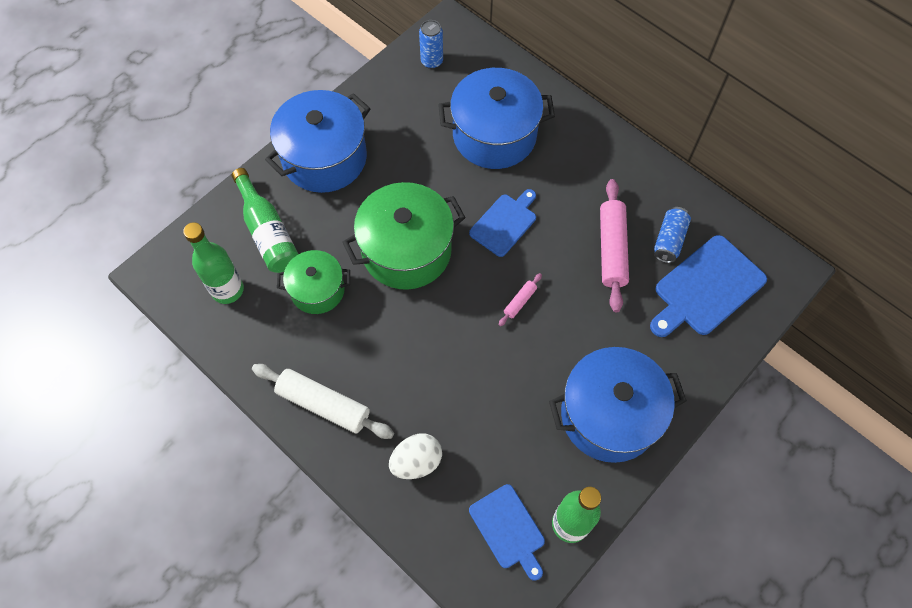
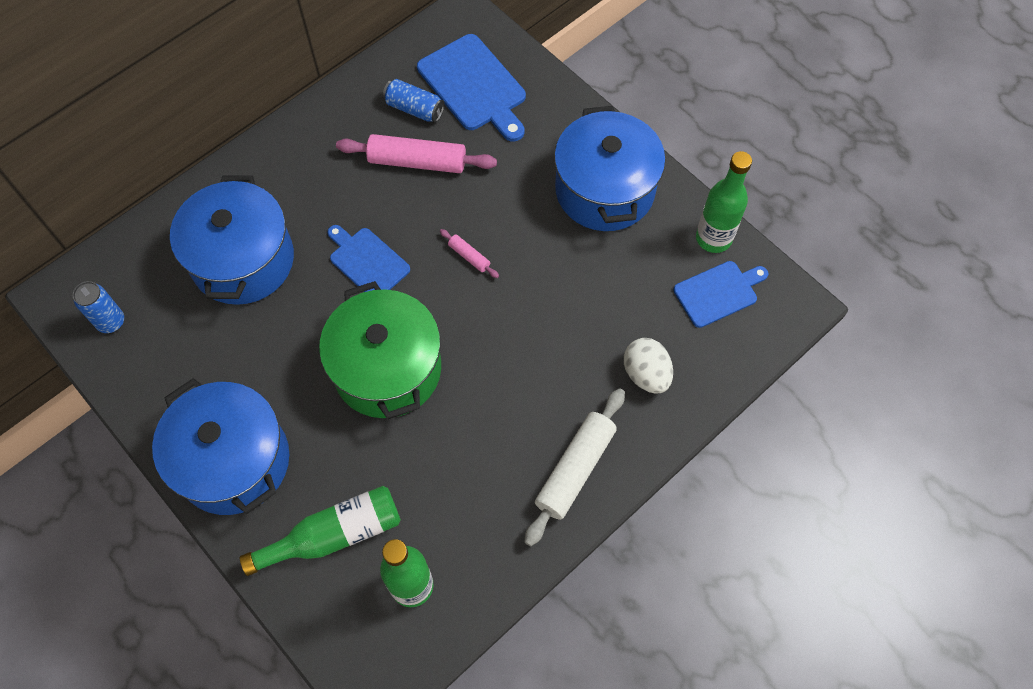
camera: 85 degrees left, 0 degrees up
(317, 290) = (427, 473): green pot -> none

